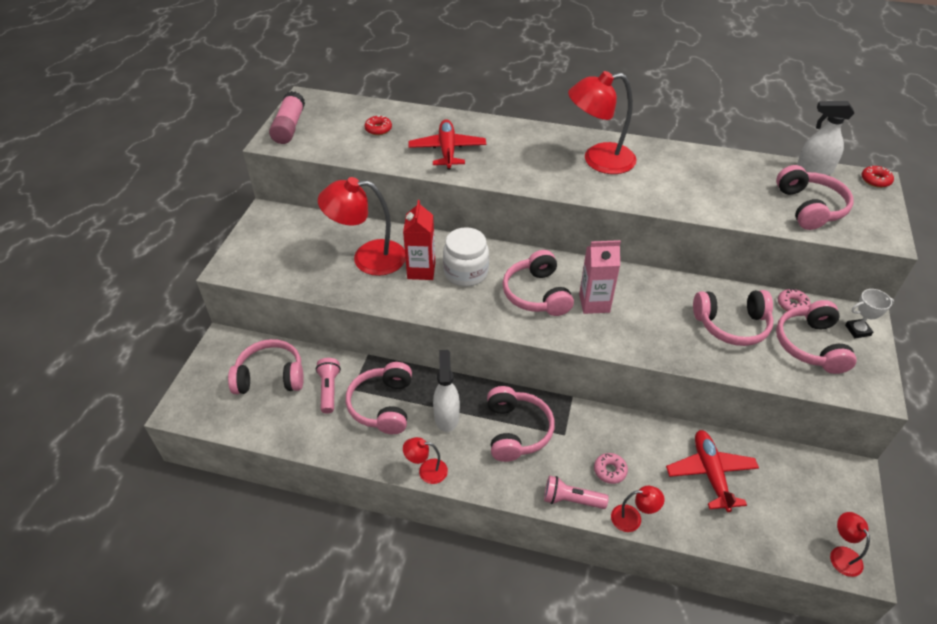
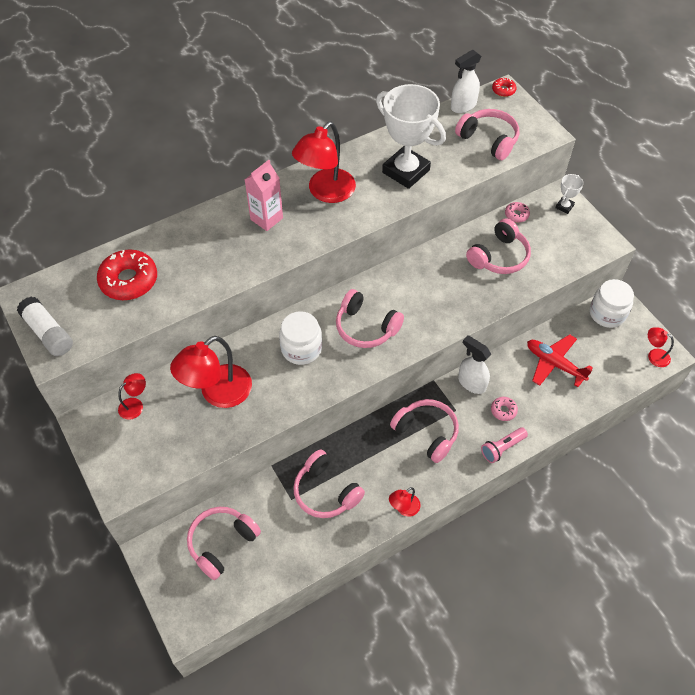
camera: 45 degrees left, 10 degrees up
(289, 127) = (48, 333): pink glue stick -> white glue stick
(329, 390) = (276, 514): pink flashlight -> none
(378, 129) = (129, 280): red donut -> red donut, size x2.08
(421, 270) = (269, 372): red carton -> none
(446, 416) = (375, 462): white spray bottle -> white spray bottle (471, 383)
(447, 150) = (209, 261): red plane -> none
(594, 303) = (408, 305): pink carton -> pink carton (266, 219)
(633, 518) = (543, 429): red lamp -> red lamp (135, 405)
(692, 185) = (406, 171): none -> white trophy
(810, 345) = (551, 237): pink headphones -> none
(825, 475) = (607, 313): none -> white jar

